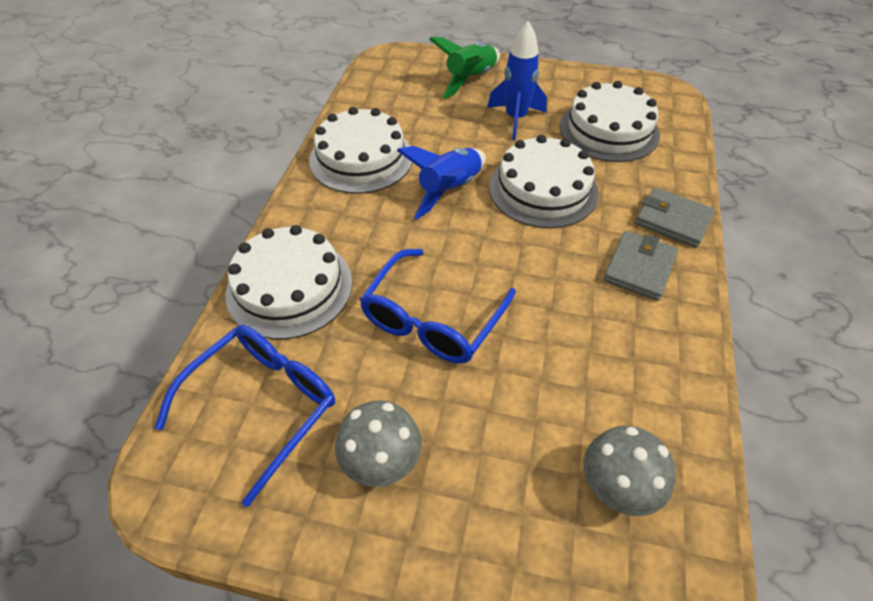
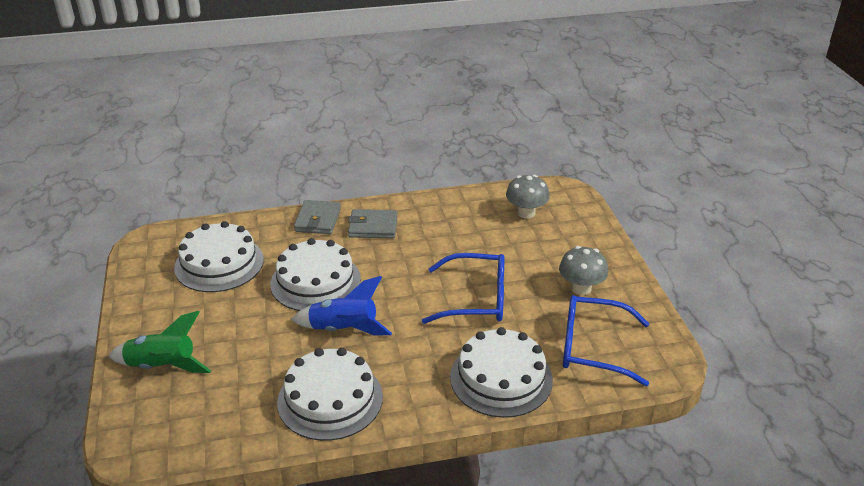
camera: 115 degrees left, 15 degrees down
(515, 119) = (223, 318): blue rocket -> none

